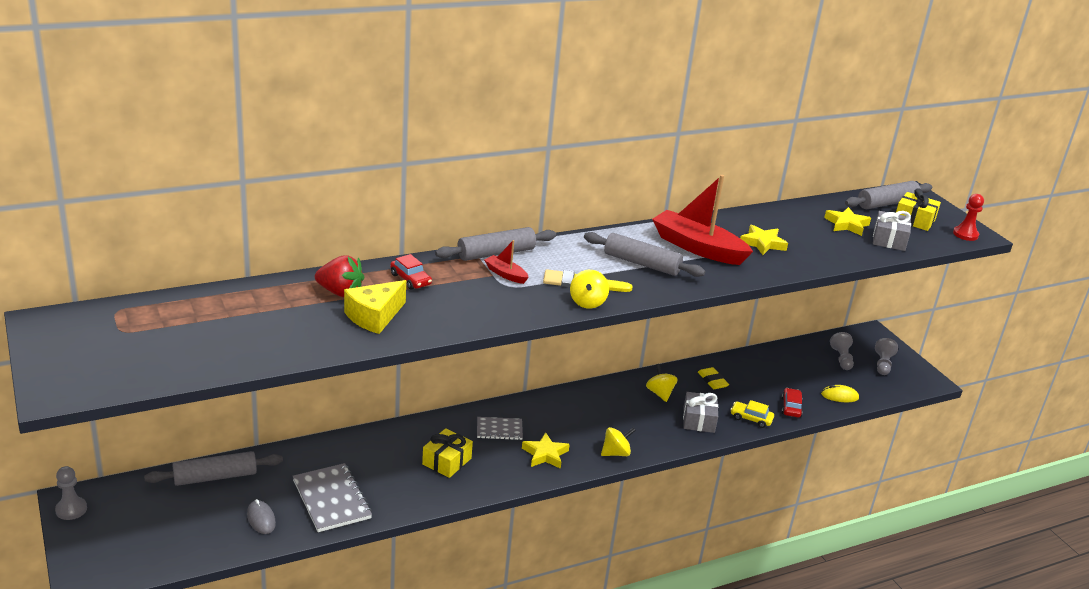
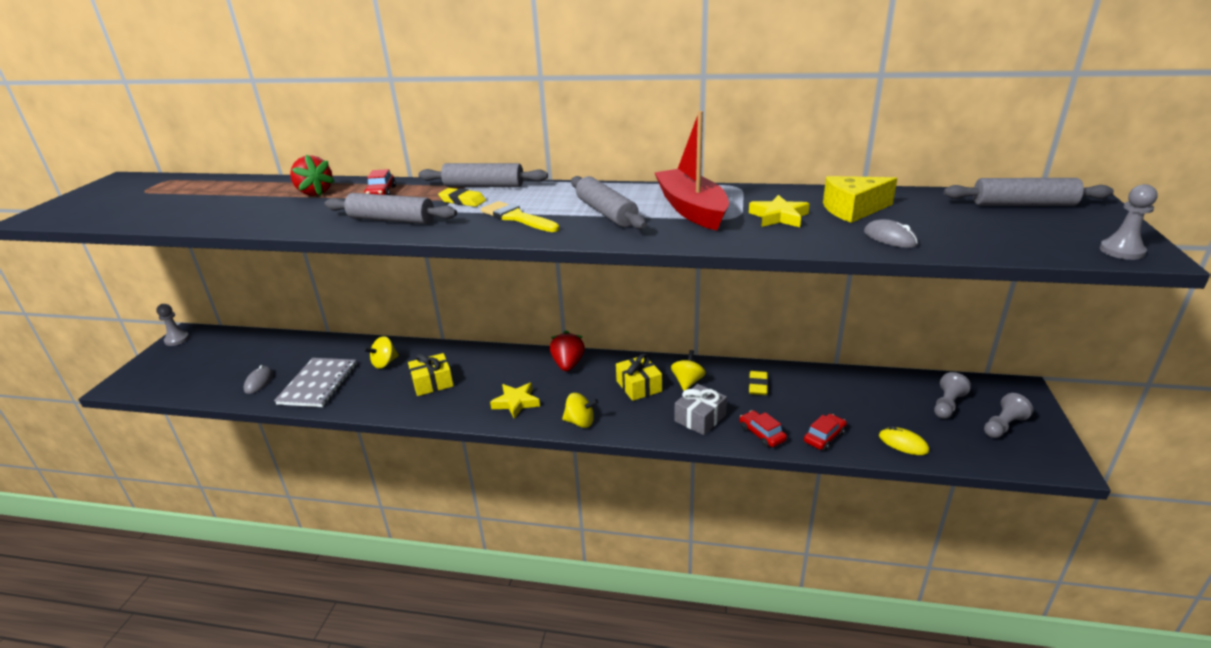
camera: 40 degrees right, 0 degrees up
(215, 477) = (275, 344): grey rolling pin -> grey rolling pin (392, 220)
(374, 316) = (305, 211): yellow cheese -> yellow cheese (853, 210)
(499, 430) = (504, 371): grey notebook -> none
(505, 274) = (462, 201): red boat -> yellow eraser
(548, 407) = (568, 364): none -> red strawberry
(587, 302) = (494, 233): yellow spinning top -> yellow spinning top (384, 363)
(751, 418) = (762, 434): yellow car -> red car
(846, 225) = (927, 216): yellow star -> none
(846, 249) = (890, 238): none -> grey mouse
(889, 240) = (973, 238): grey gift -> none
(914, 220) = (1046, 225): yellow gift -> yellow gift (638, 386)
(965, 234) = (1121, 251): red pawn -> grey pawn

